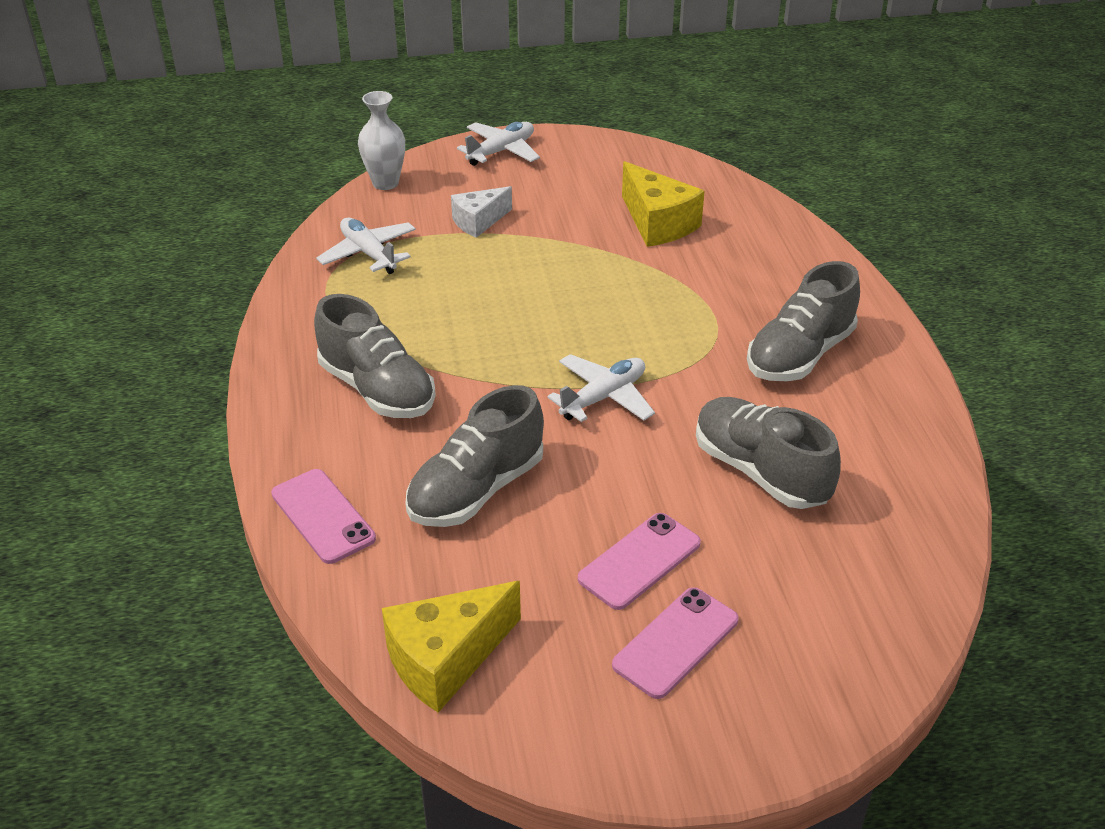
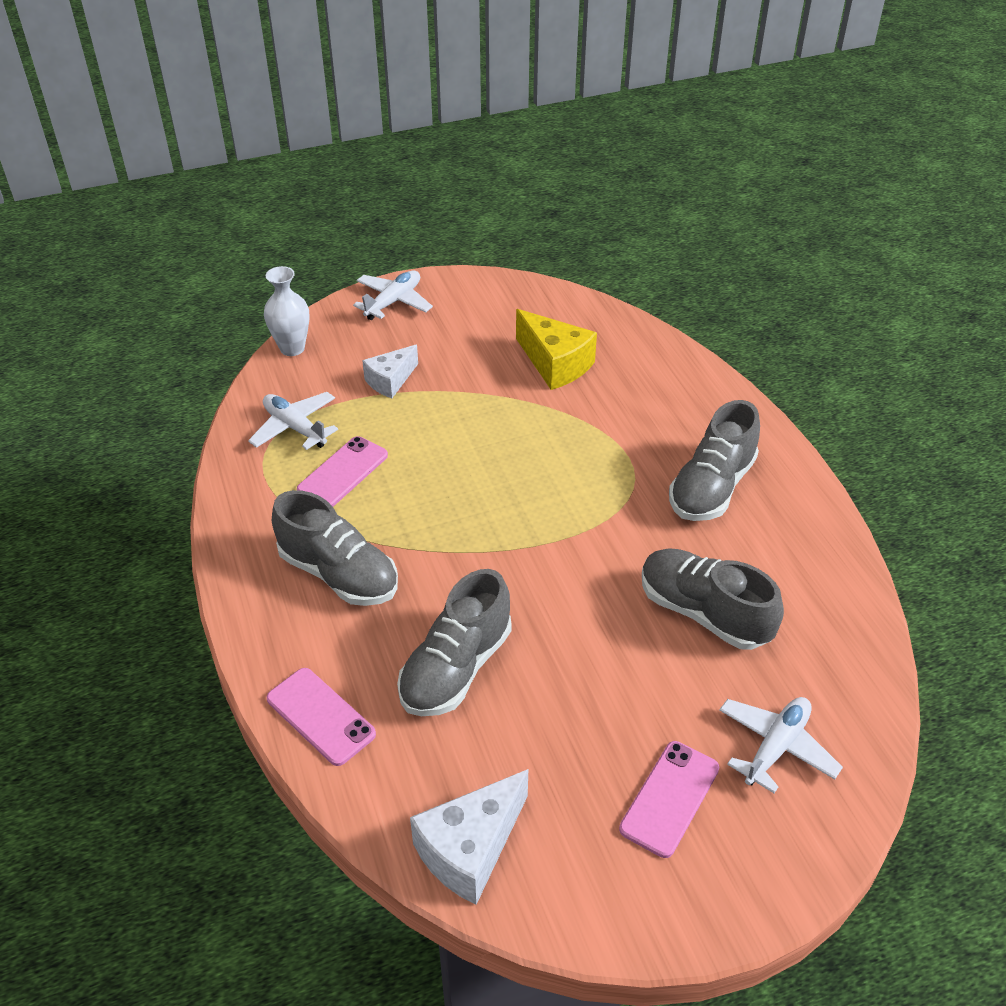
camera: 10 degrees left, 5 degrees up
(446, 660) = (470, 849): yellow cheese -> white cheese
(603, 397) = (548, 554): white plane -> white plane (776, 747)
(639, 561) = (619, 720): pink phone -> pink phone (343, 472)

